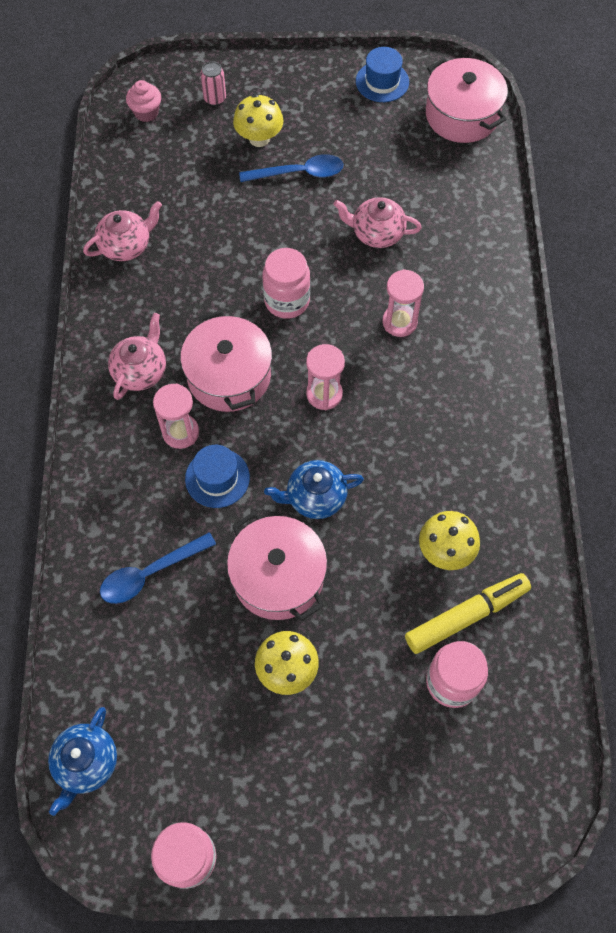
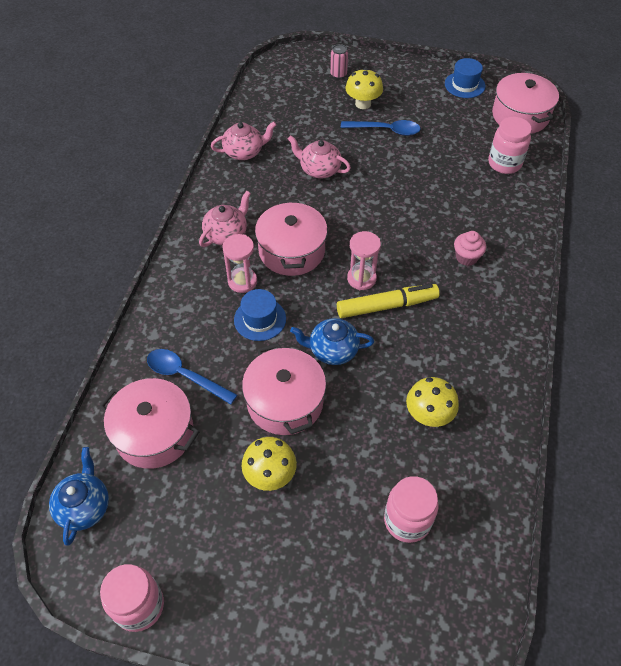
camera: 15 degrees right, 10 degrees down
(86, 763) = (84, 506): blue teapot -> blue teapot turned 150 degrees clockwise
(137, 654) = (154, 433): none -> pink pot
(146, 112) = (287, 74): pink cupcake -> pink cupcake (466, 257)
(150, 573) = (185, 375): blue spoon -> blue spoon turned 45 degrees clockwise
(287, 301) = (351, 210): pink jar -> pink jar (504, 163)
(376, 233) = (433, 179): pink teapot -> pink teapot (319, 170)
(399, 322) = (435, 241): pink hourglass -> none
(466, 616) = (433, 470): yellow marker -> yellow marker (387, 306)

